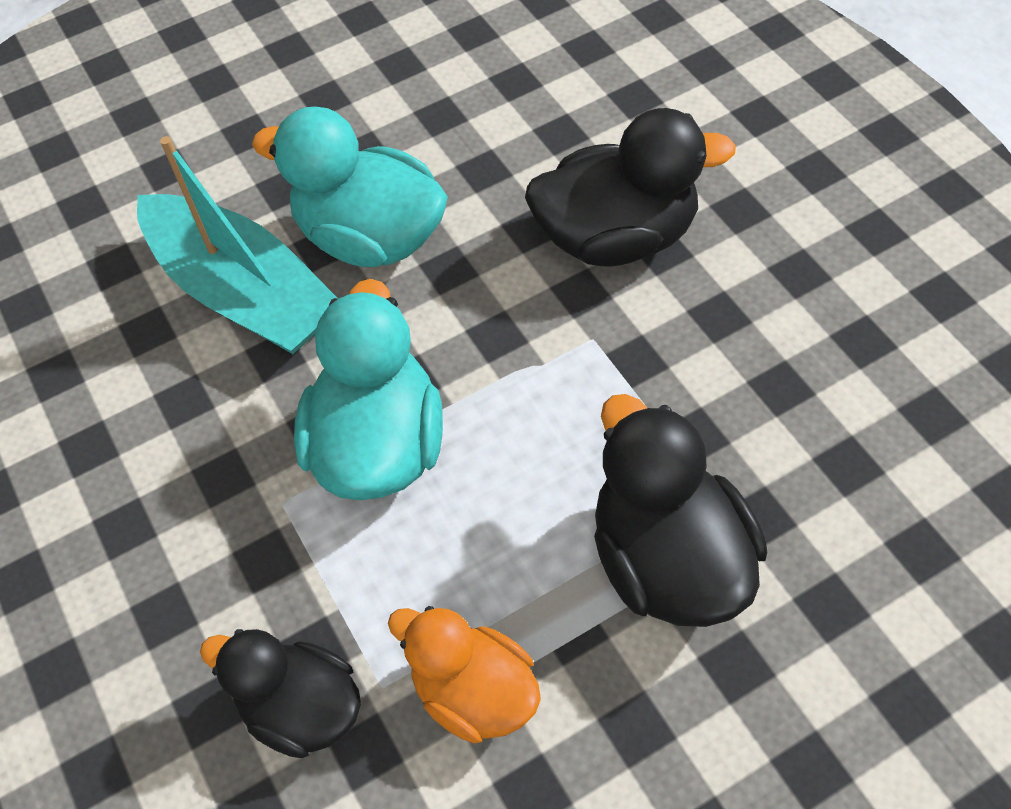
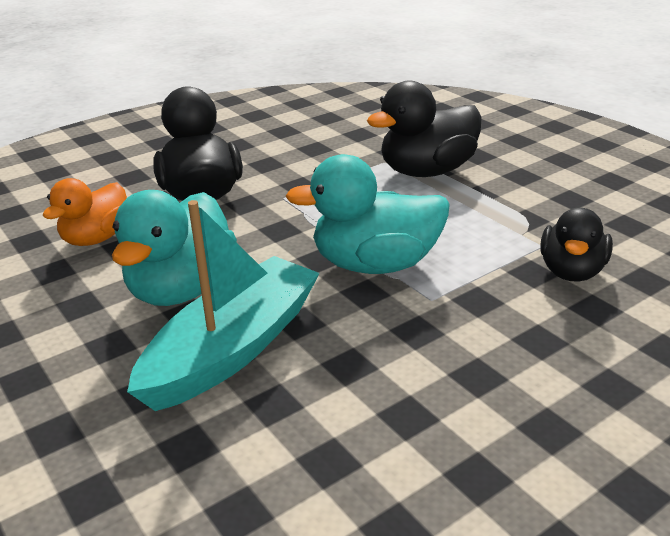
camera: 100 degrees left, 25 degrees down
(474, 692) = (528, 217): orange duck -> orange duck (96, 238)

